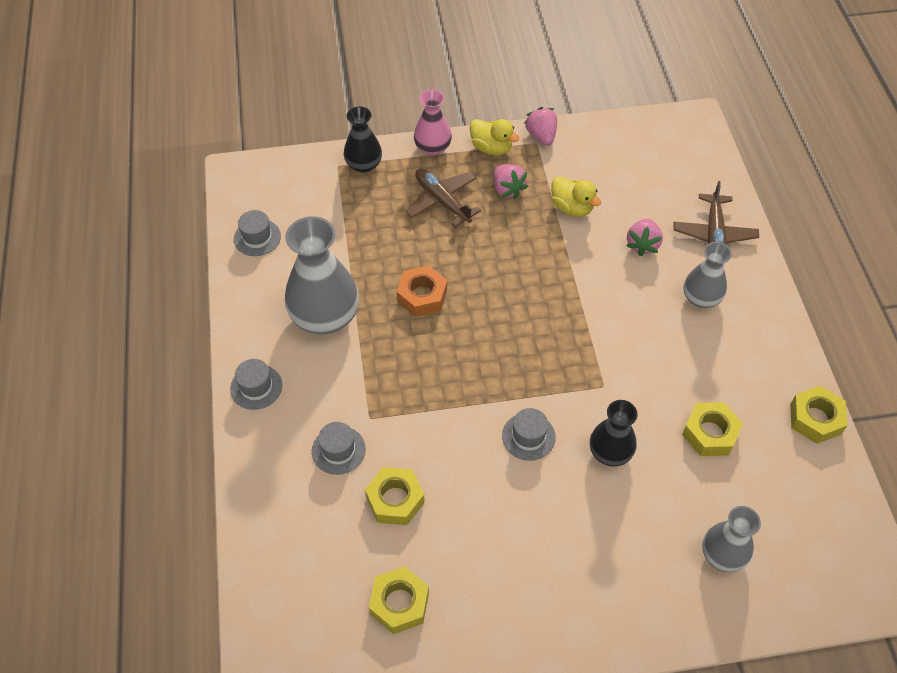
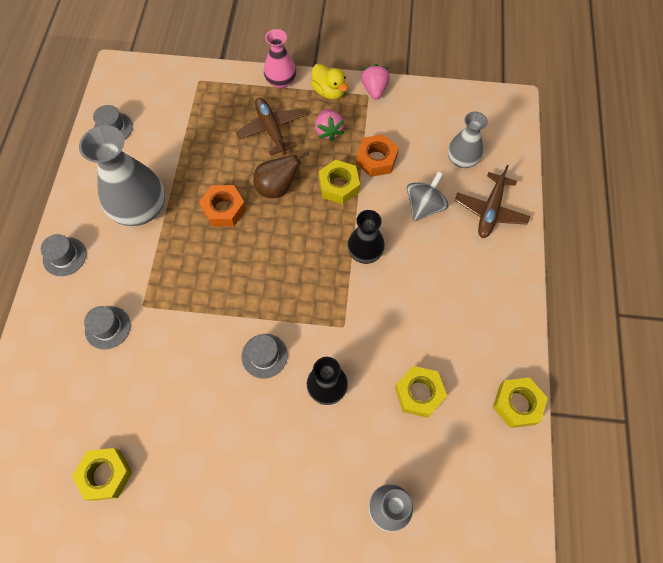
camera: 15 degrees right, 10 degrees up
(364, 165) = (220, 84): black vase -> black vase (365, 252)
(395, 500) = (136, 383): yellow nut -> yellow nut (339, 185)
(473, 260) = (277, 188): none -> brown pear
(572, 208) = (376, 159): yellow duck -> orange nut
(642, 244) = (424, 206): pink strawberry -> grey spinning top
(701, 298) = (457, 267): grey vase -> grey vase (462, 159)

